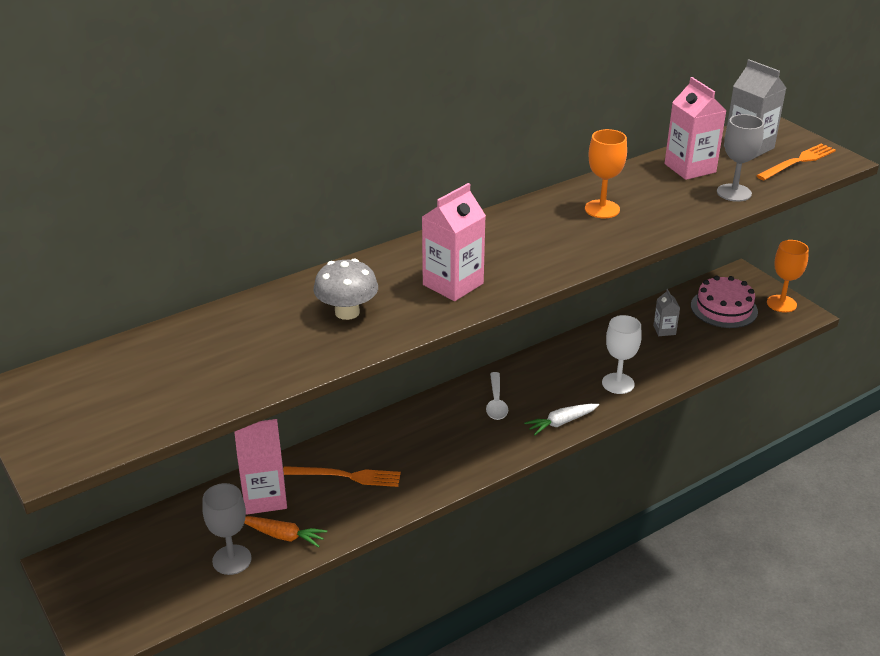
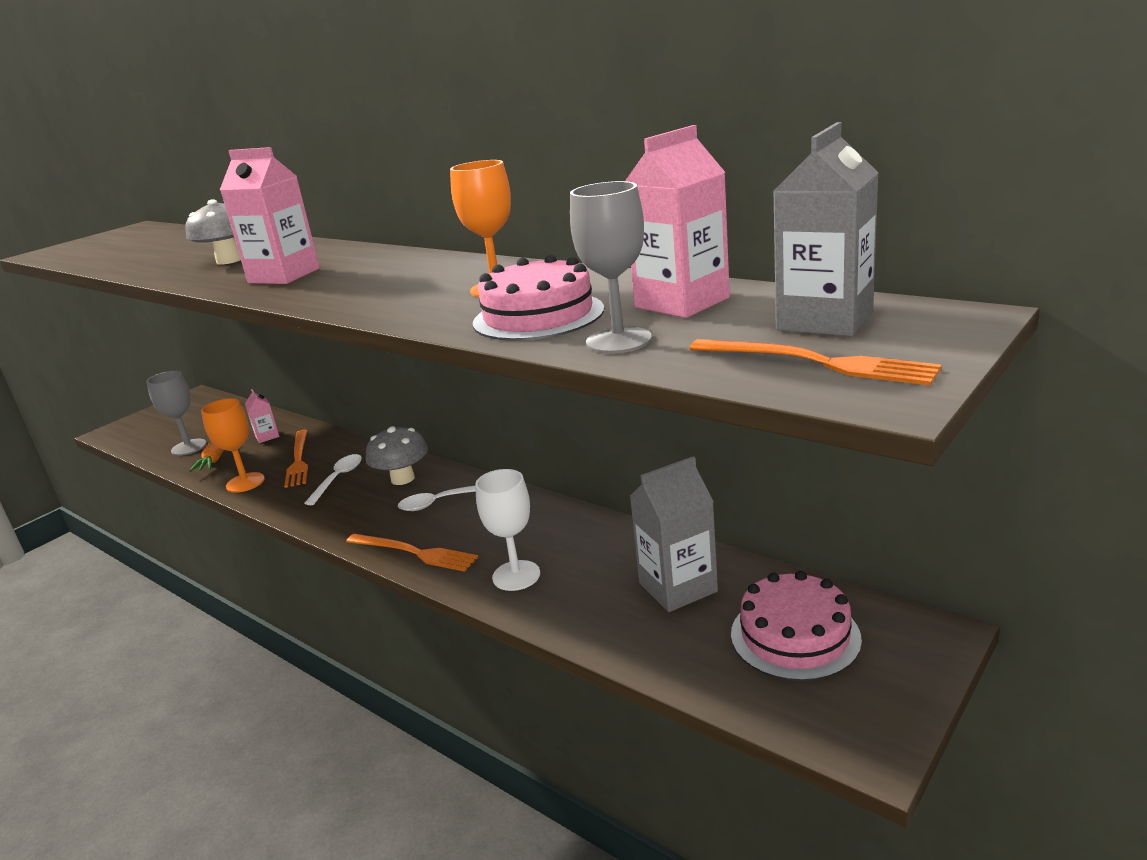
camera: 75 degrees right, 10 degrees down
(265, 497) = (267, 436): pink carton -> pink carton, size x0.53
(409, 453) = (338, 479): none -> white spoon
(440, 417) = (402, 478): none -> grey mushroom
(561, 422) = (414, 552): white carrot -> orange fork
(664, 330) = (678, 587): grey carton -> grey carton, size x1.87
(672, 205) = (538, 316): none -> pink cake
(781, 304) = (879, 707): orange goblet -> orange goblet (245, 482)

